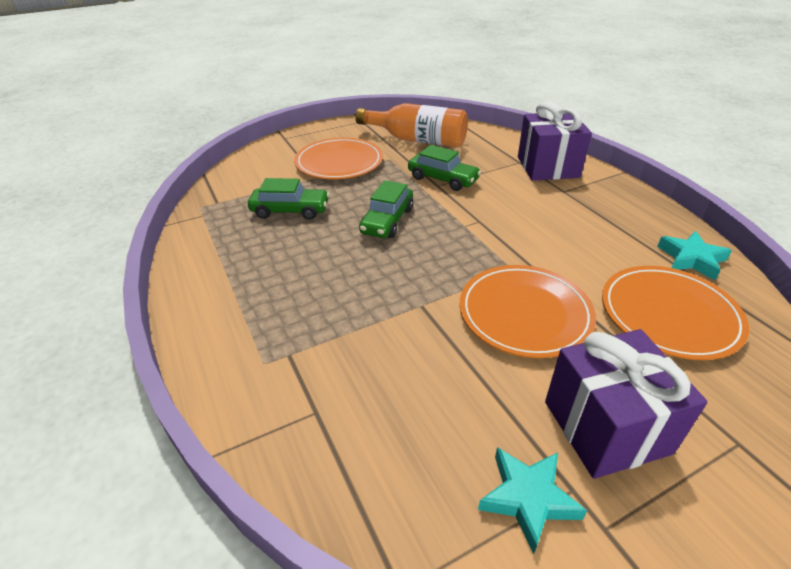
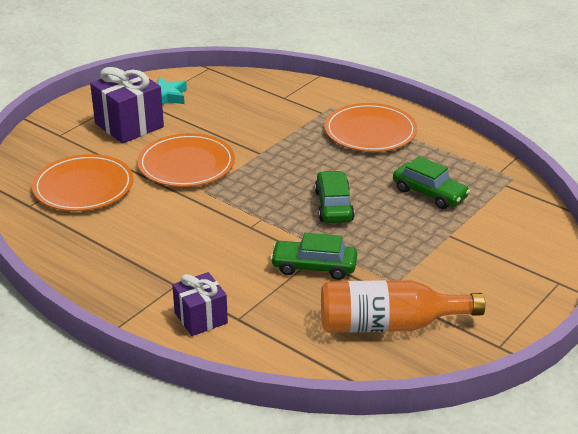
camera: 155 degrees right, 5 degrees down
(290, 211) = (429, 193): green car -> green car turned 120 degrees counterclockwise
(339, 162) = (447, 261): orange plate -> orange plate (370, 132)
(547, 167) = (201, 318): purple gift -> purple gift, size x0.63
(691, 259) = (54, 235): turquoise star -> none

